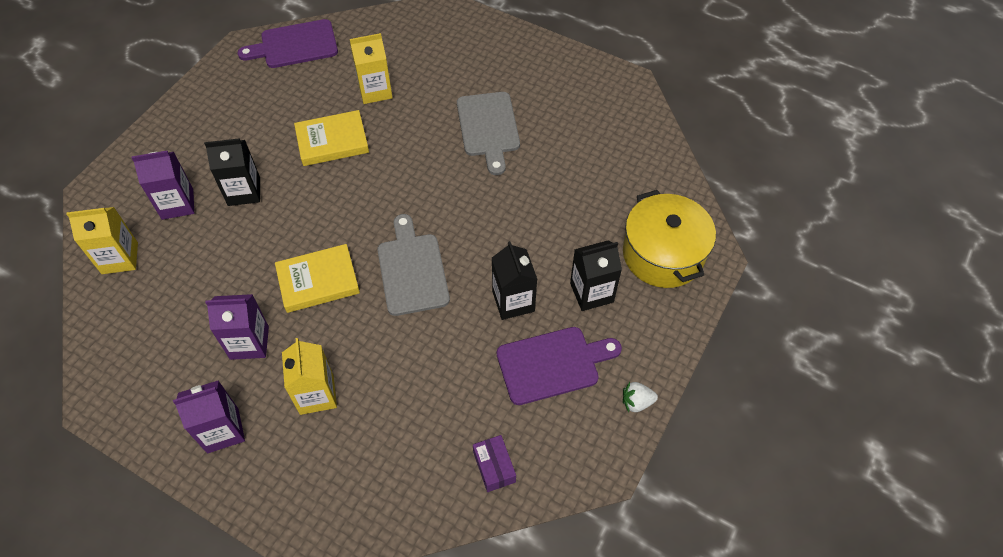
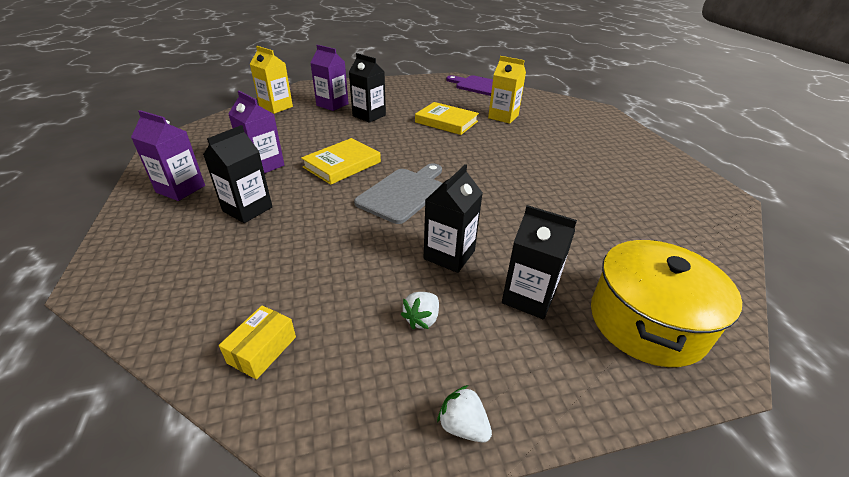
camera: 45 degrees right, 20 degrees down
(316, 394) = (247, 209): yellow carton -> black carton
(318, 281) = (342, 165): yellow book -> yellow book turned 75 degrees counterclockwise
(488, 128) = (561, 162): grey cutting board -> none
(494, 467) = (262, 350): purple box -> yellow box
(552, 364) = (422, 319): purple cutting board -> white strawberry

